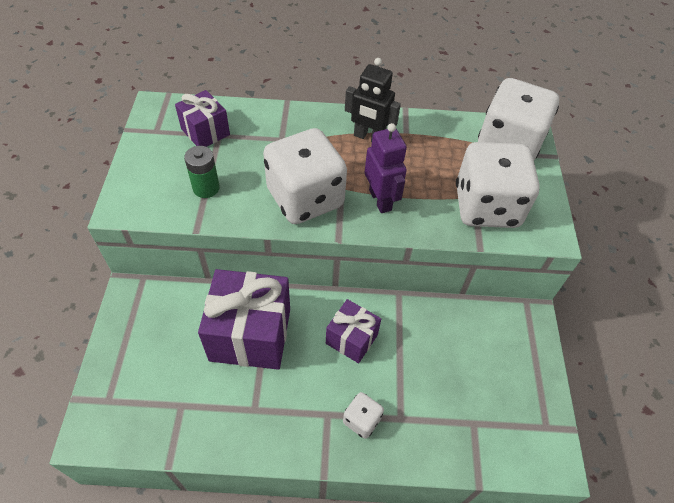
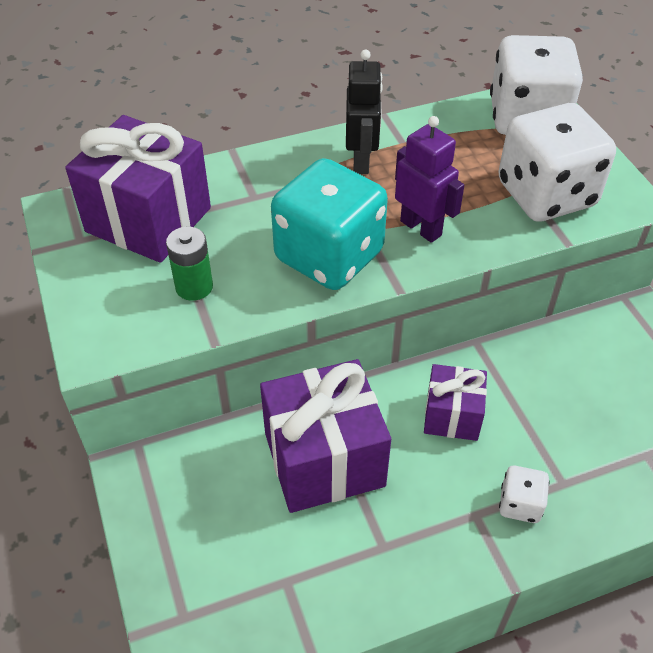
camera: 20 degrees left, 5 degrees down
(205, 132) = (148, 219): purple gift -> purple gift, size x1.79
(305, 198) = (329, 256): white dice -> turquoise dice
(369, 137) = (361, 161): black robot -> black robot turned 90 degrees counterclockwise

